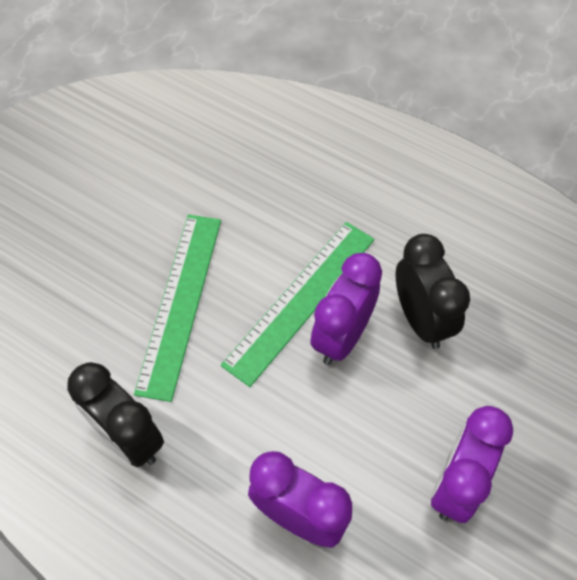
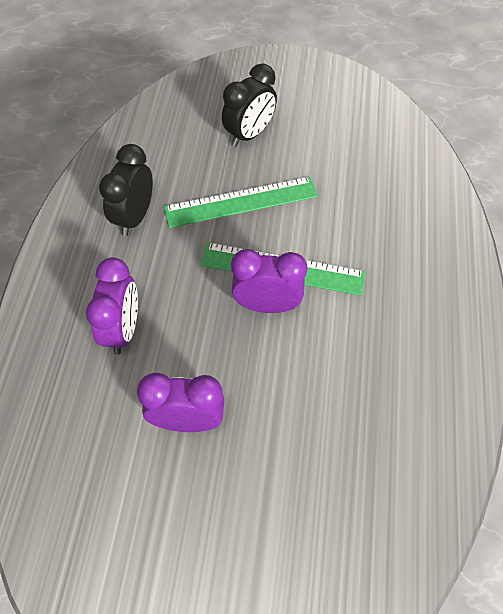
camera: 65 degrees right, 0 degrees up
(421, 320) = (310, 352): black clock -> black clock (249, 134)

